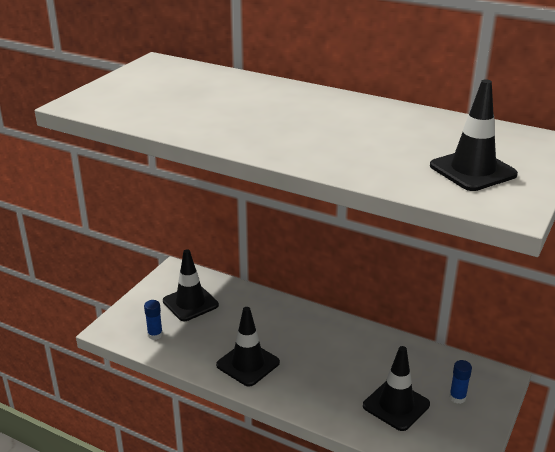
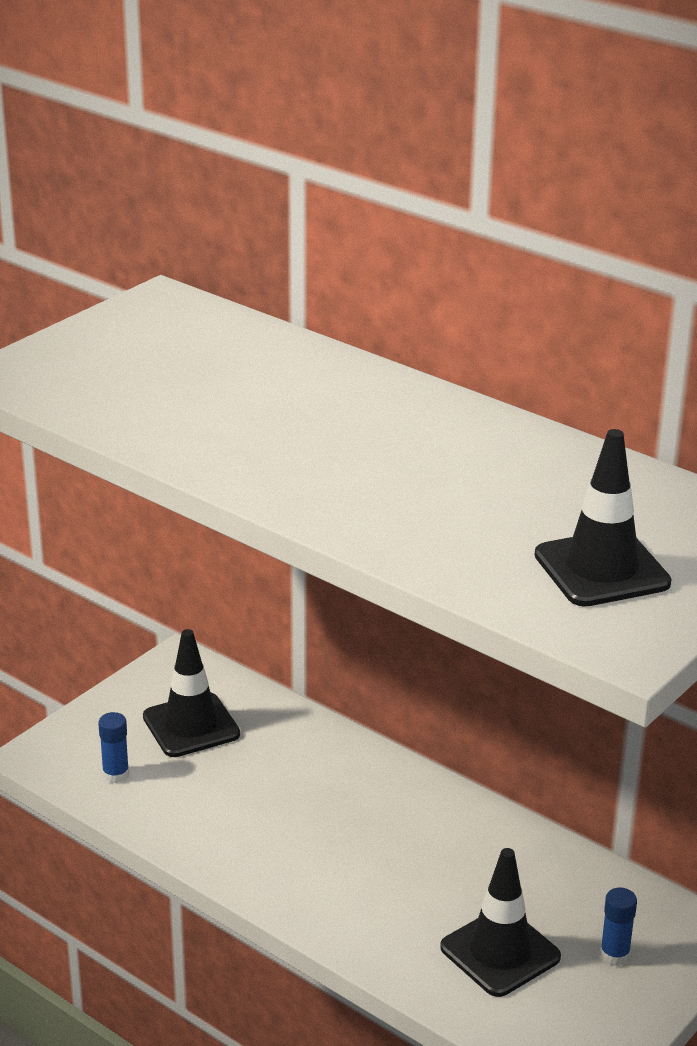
camera: 10 degrees right, 0 degrees up
(248, 364) = (263, 846): black traffic cone -> none

